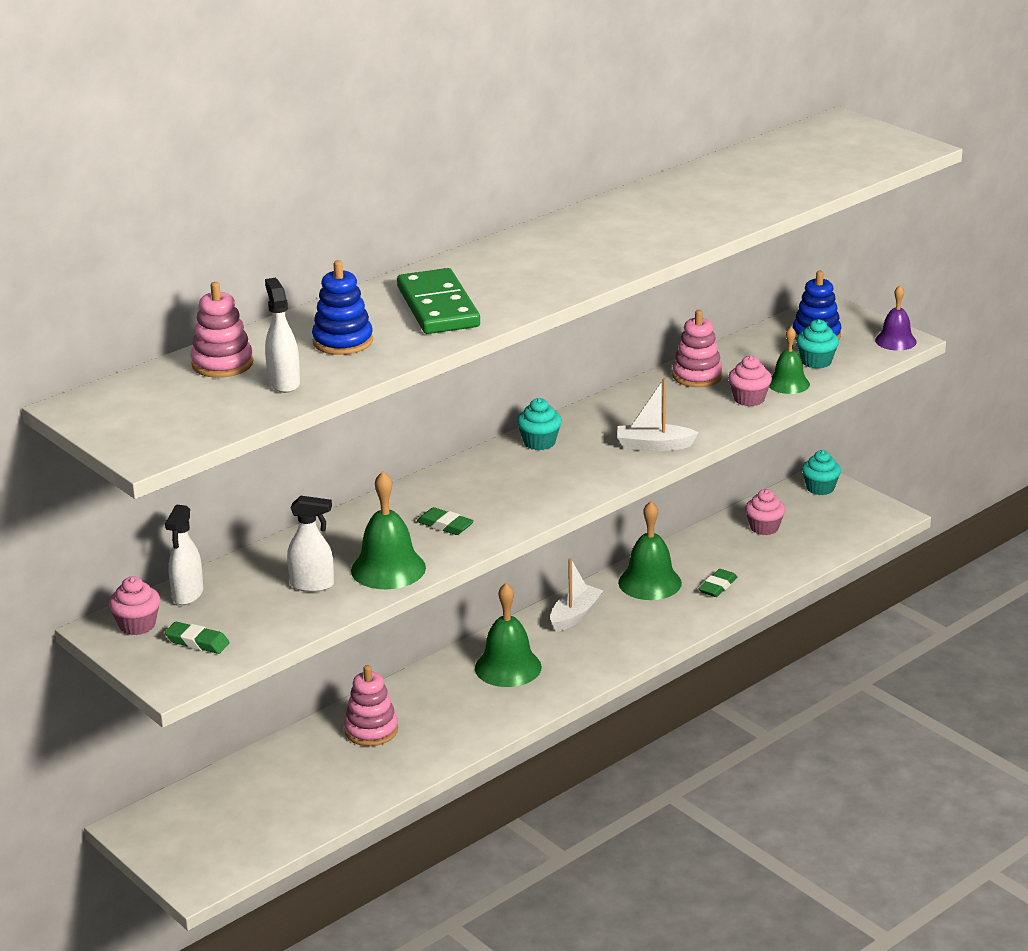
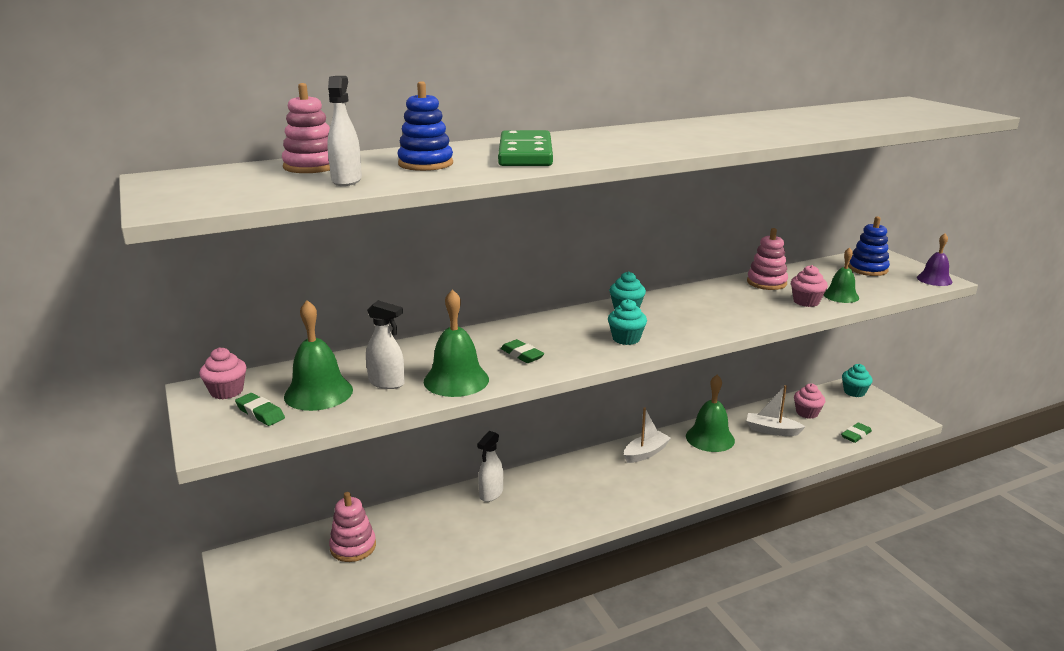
camera: 15 degrees right, 5 degrees down
(187, 595) = (285, 375): white spray bottle -> white spray bottle (491, 494)
(371, 730) = (455, 515): pink stacking toy -> pink stacking toy (353, 547)
(508, 667) = (581, 484): green bell -> green bell (318, 393)
(654, 446) = (718, 323): white boat -> white boat (772, 430)
(718, 586) = (762, 450): green eraser -> green eraser (856, 435)
(816, 361) = (866, 285): turquoise cupcake -> turquoise cupcake (626, 339)

